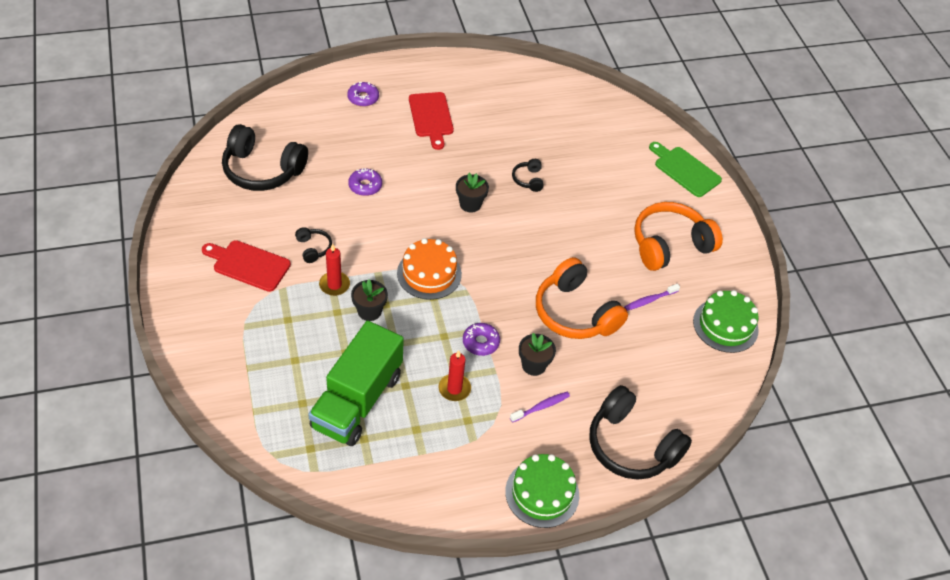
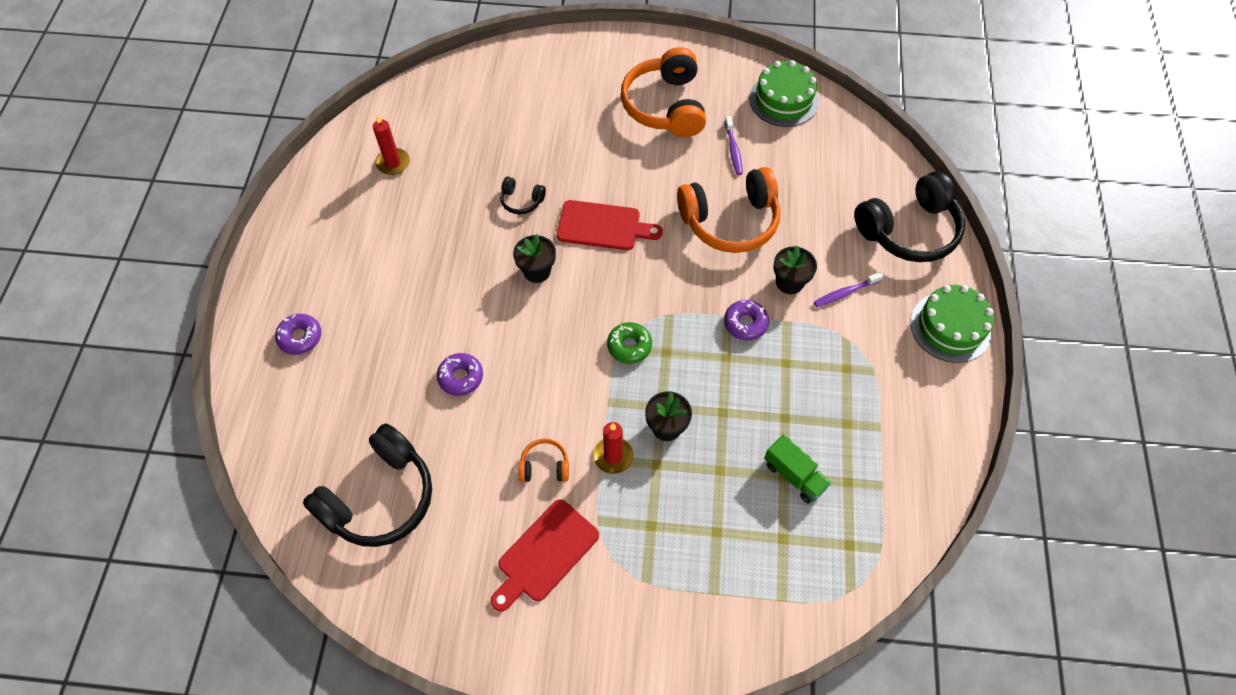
camera: 65 degrees left, 10 degrees up
(313, 248) = (544, 466): black headphones -> orange headphones
(357, 401) = (794, 475): green truck -> green truck, size x0.47
(429, 273) = (629, 346): orange cake -> green donut
(431, 117) = (373, 269): red cutting board -> red cutting board (603, 226)
(454, 389) = (802, 369): red candle -> red candle (393, 163)
(541, 407) = (845, 293): purple toothbrush -> purple toothbrush turned 105 degrees counterclockwise
(685, 170) = (566, 54): green cutting board -> none

